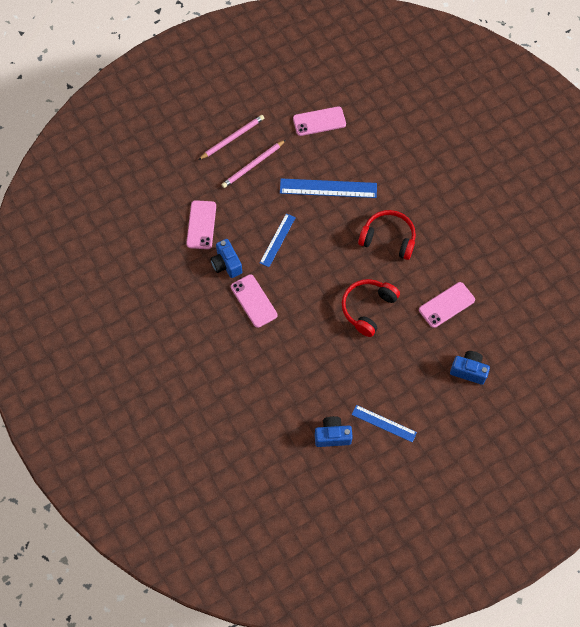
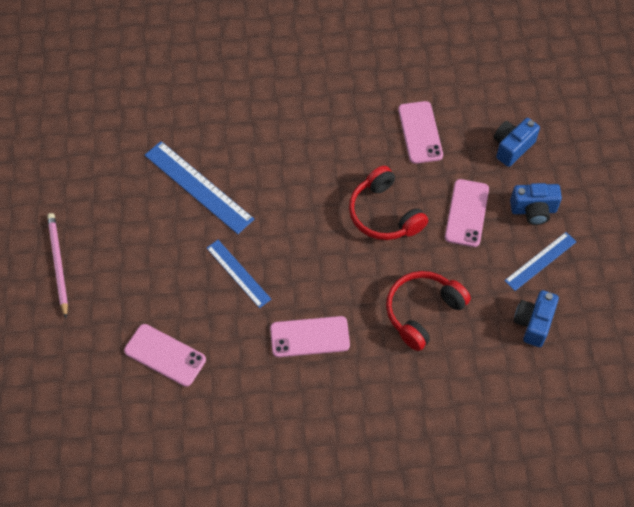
camera: 65 degrees left, 5 degrees down
(226, 264) = (240, 348): blue camera -> blue camera (533, 210)
(253, 165) = (114, 257): pink pencil -> none
(319, 121) = (98, 156): pink phone -> pink phone (466, 213)
(328, 188) = (198, 187): blue ruler -> blue ruler turned 75 degrees counterclockwise
(388, 239) = (303, 153): red headphones -> red headphones (423, 312)

